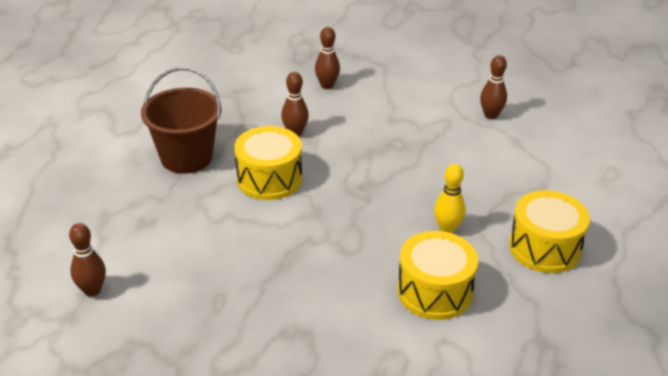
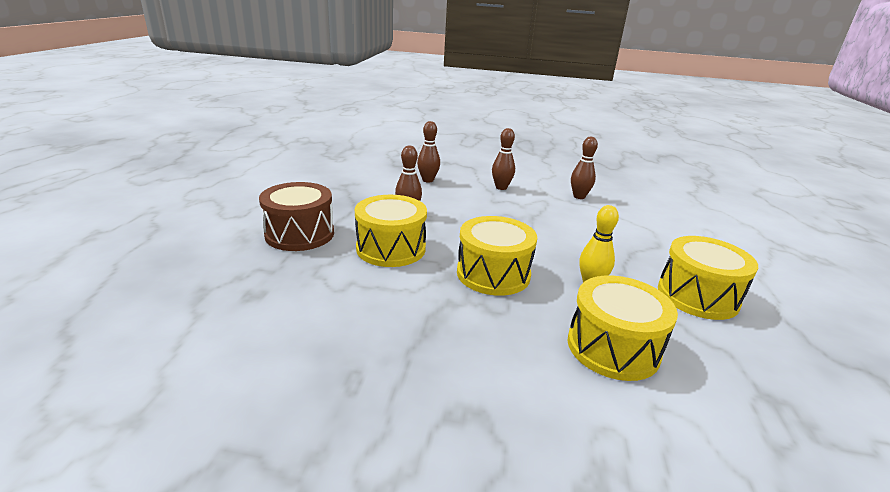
camera: 10 degrees left, 10 degrees down
(92, 290) = (174, 379): brown bowling pin -> brown bowling pin (501, 187)
(186, 157) = (300, 234): brown bucket -> brown drum
(358, 212) = (493, 274): none -> yellow drum

